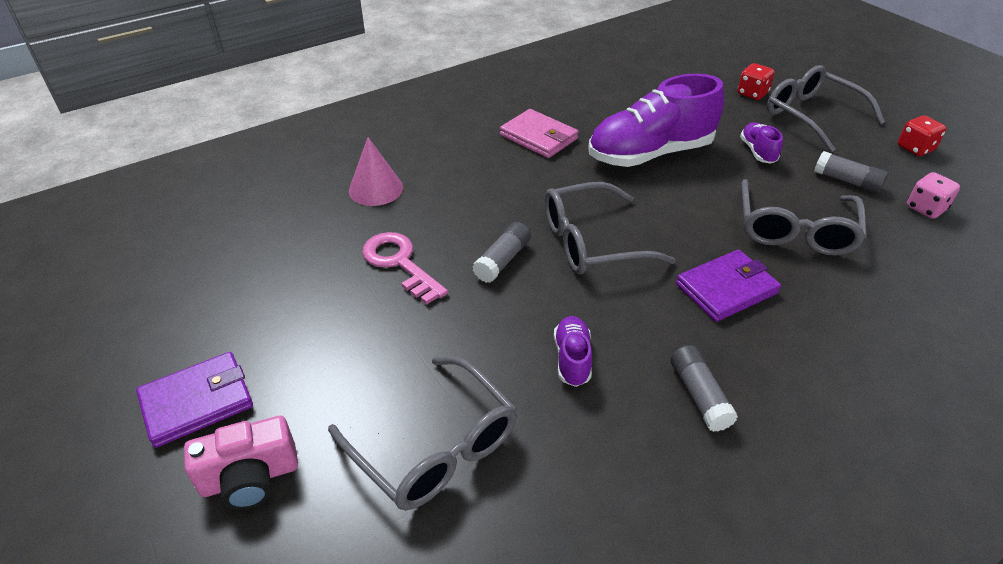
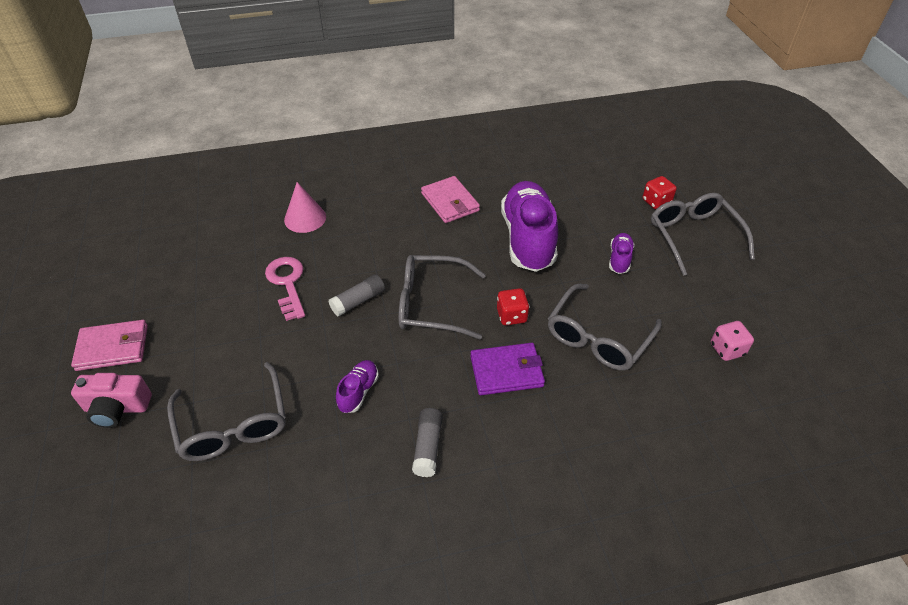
camera: 20 degrees right, 5 degrees up
(197, 401) = (113, 347): purple wallet -> pink wallet
(650, 154) = (528, 239): purple shoe -> purple shoe turned 90 degrees clockwise
(846, 181) = (676, 306): grey glue stick -> none
(915, 148) = (764, 291): red dice -> red dice (511, 316)

